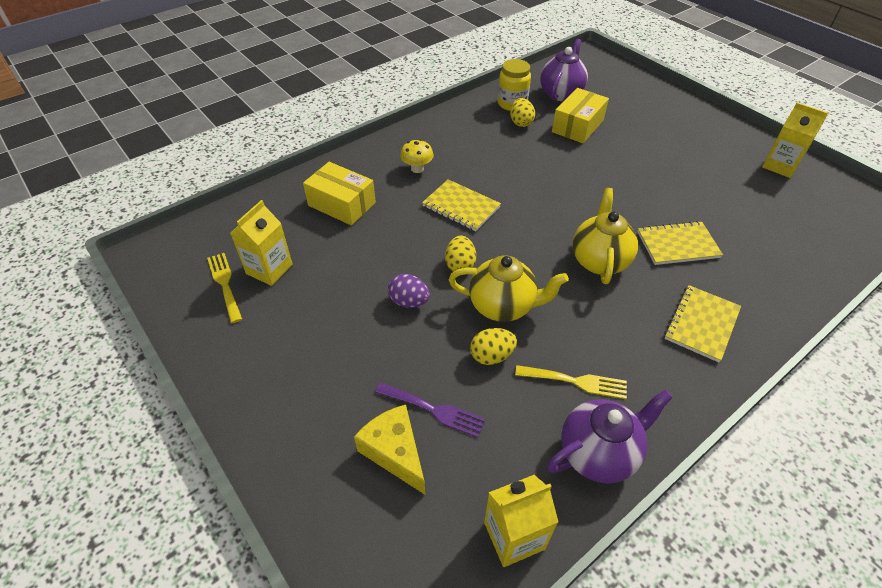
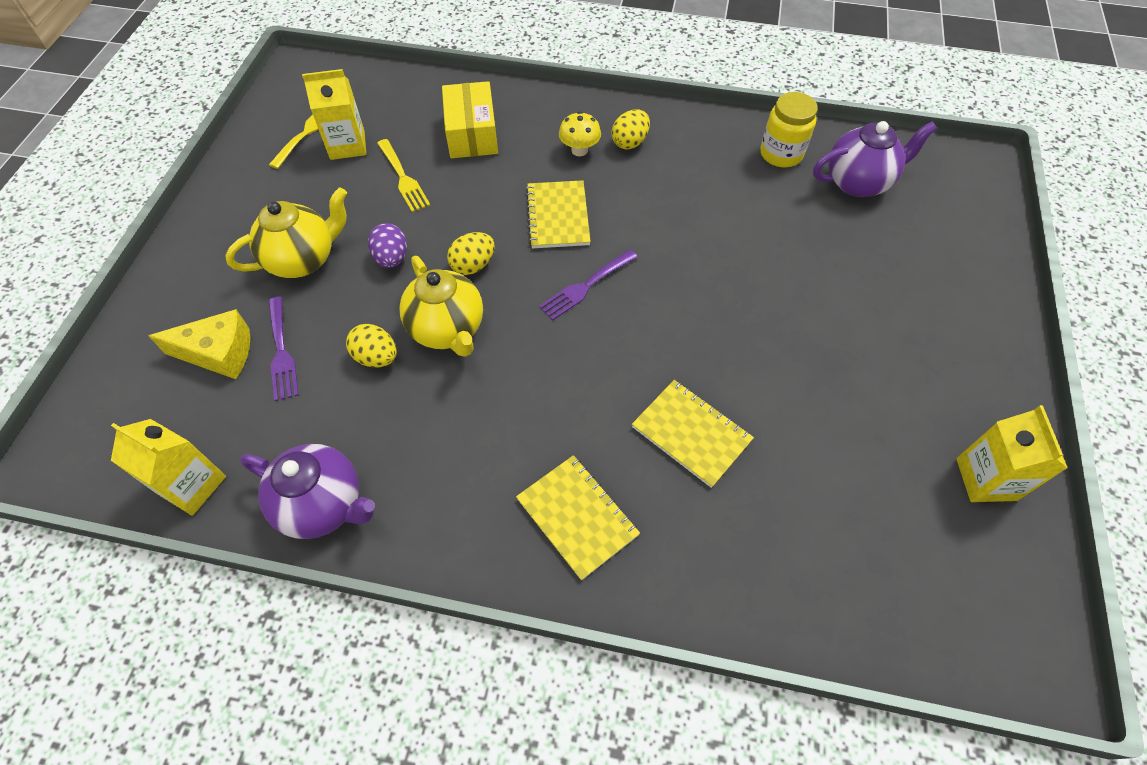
camera: 50 degrees right, 10 degrees up
(395, 452) = (219, 353): yellow cheese -> yellow cheese turned 75 degrees clockwise
(521, 123) = (754, 181): yellow egg -> yellow egg (629, 142)
(530, 226) = (585, 286): none -> purple fork
(576, 381) = (398, 441): yellow fork -> yellow fork (403, 178)
(577, 126) = (810, 231): yellow box -> none
(599, 260) = (590, 373): yellow teapot -> yellow teapot (303, 259)
(701, 324) = (577, 517): yellow notebook -> yellow notebook turned 60 degrees clockwise

